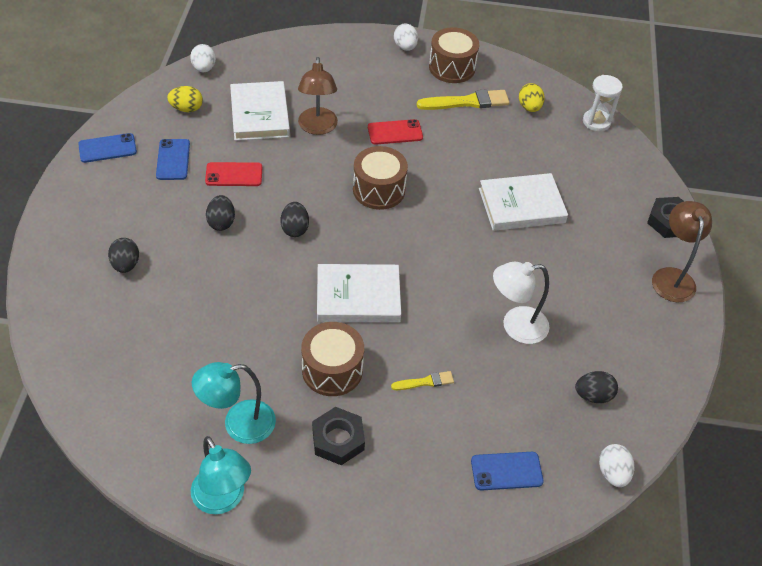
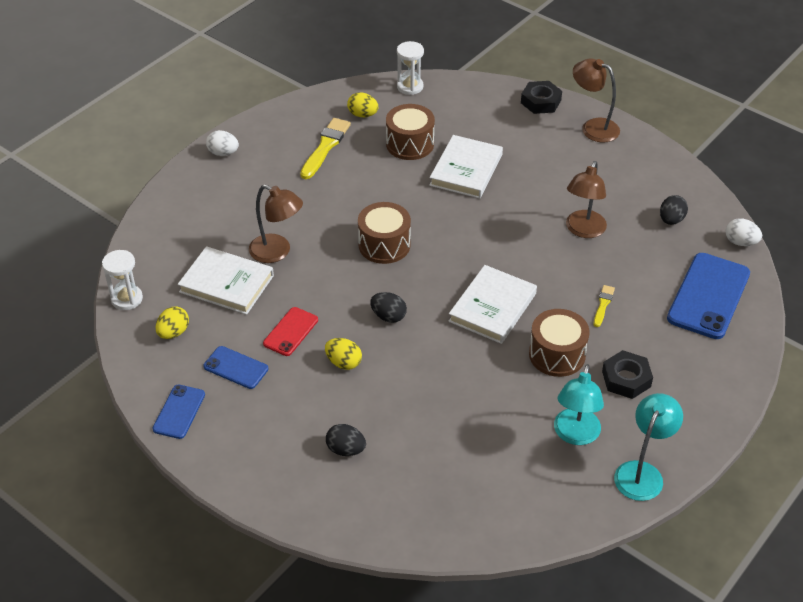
camera: 55 degrees left, 5 degrees down
(204, 68) = (127, 299): white egg -> white hourglass
(221, 222) = (343, 363): black egg -> yellow egg
(223, 500) = (642, 472): turquoise lamp -> turquoise lamp turned 60 degrees counterclockwise
(395, 132) = (324, 206): red phone -> none
(452, 67) = (275, 136): brown drum -> brown drum (410, 144)
(506, 471) = (708, 296): blue phone -> blue phone, size x1.85
(515, 326) = (583, 230): white lamp -> brown lamp

